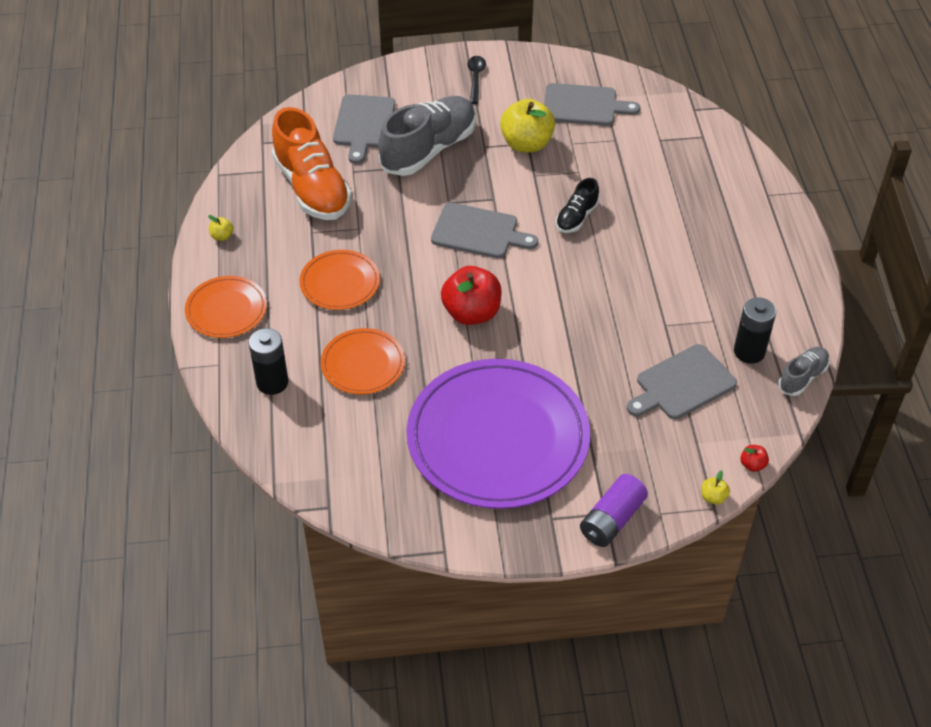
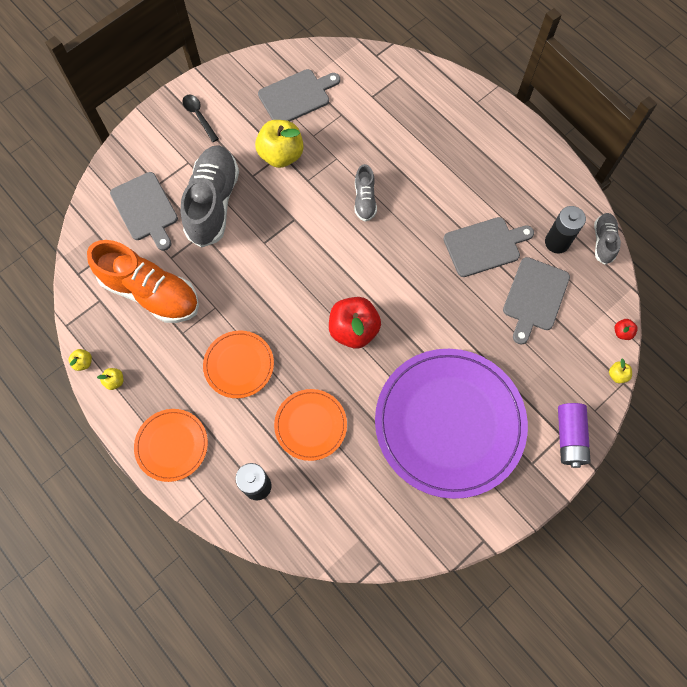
camera: 35 degrees left, 20 degrees up
(208, 209) = (83, 362): none -> yellow apple
(478, 232) = (305, 256): grey cutting board -> grey cutting board (484, 246)
(576, 217) = (364, 200): black shoe -> grey shoe

